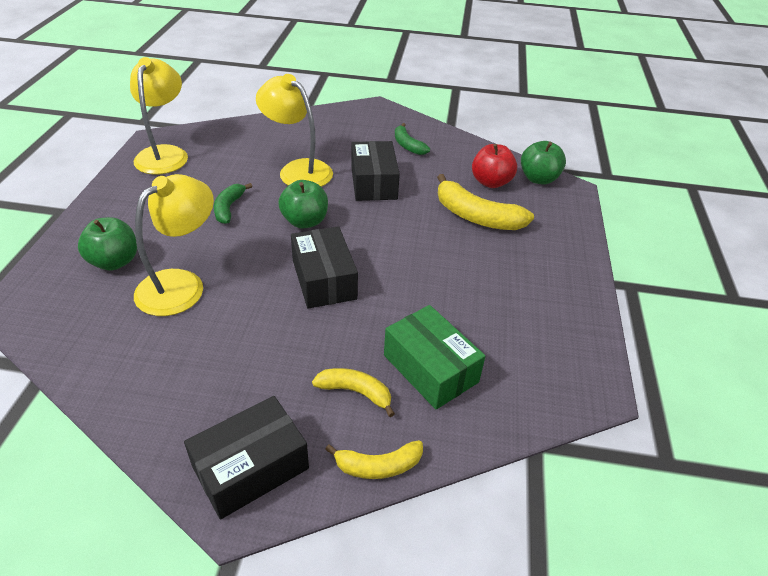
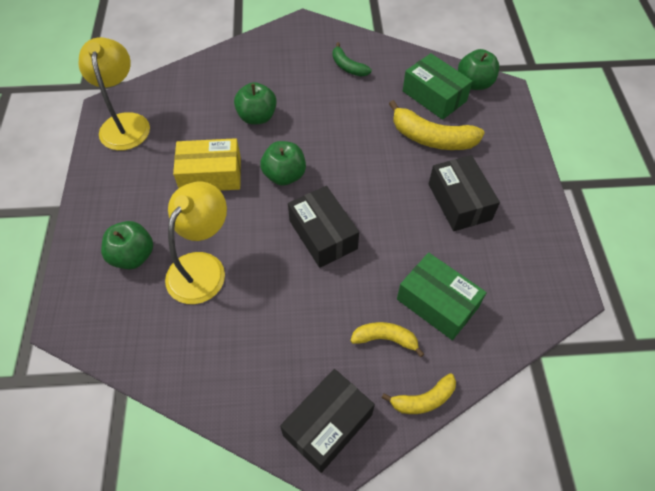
camera: 10 degrees left, 15 degrees up
(229, 208) = (211, 175): green banana -> yellow box
(298, 170) = (257, 117): yellow lamp -> green apple
(373, 183) = (331, 118): black box -> black box (459, 202)
(491, 182) = (434, 96): red apple -> green box

